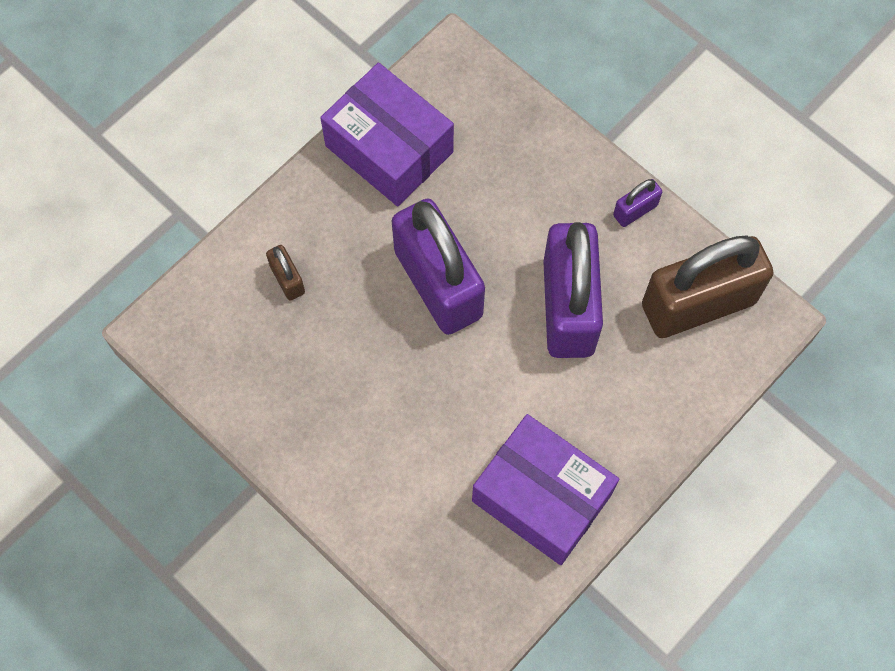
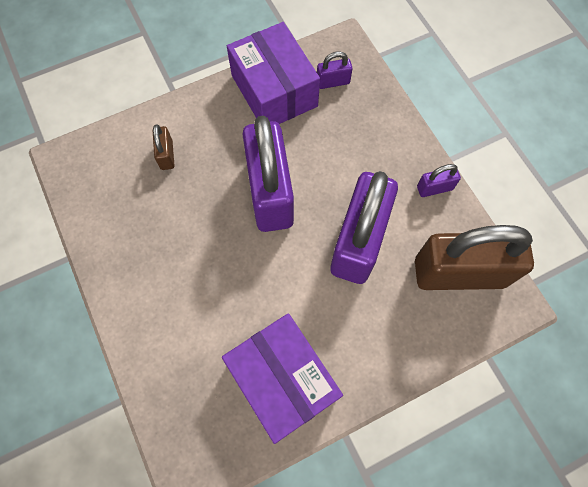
camera: 20 degrees right, 0 degrees up
(459, 112) = (333, 82): none -> purple padlock

